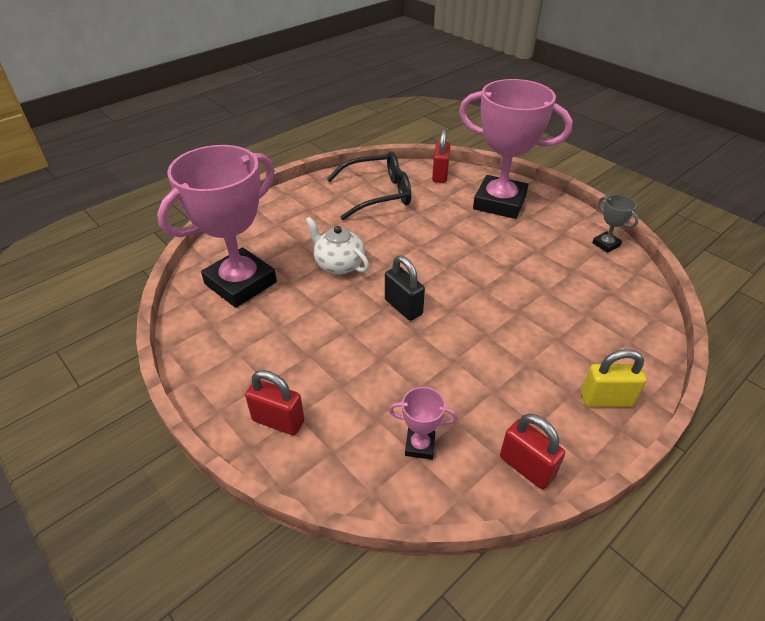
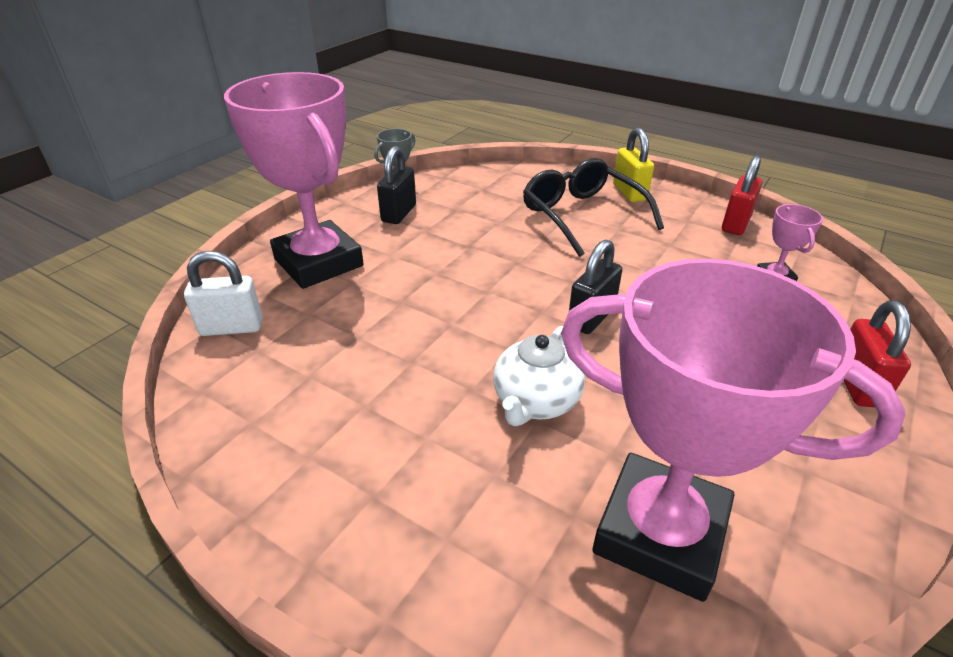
camera: 105 degrees left, 5 degrees down
(378, 194) = (302, 396): black glasses -> black glasses (582, 215)
(440, 175) = (232, 327): red padlock -> white padlock
(499, 202) = (318, 262): pink trophy -> pink trophy turned 45 degrees counterclockwise
(565, 240) = (399, 213): none -> black padlock

